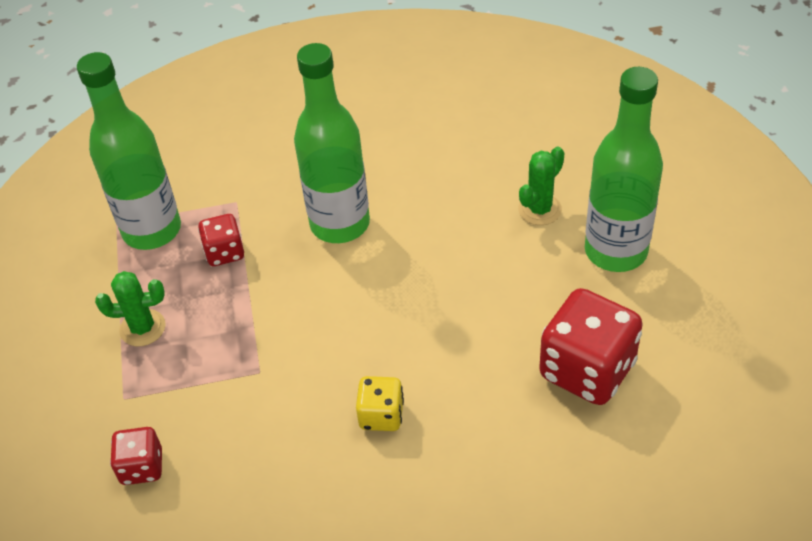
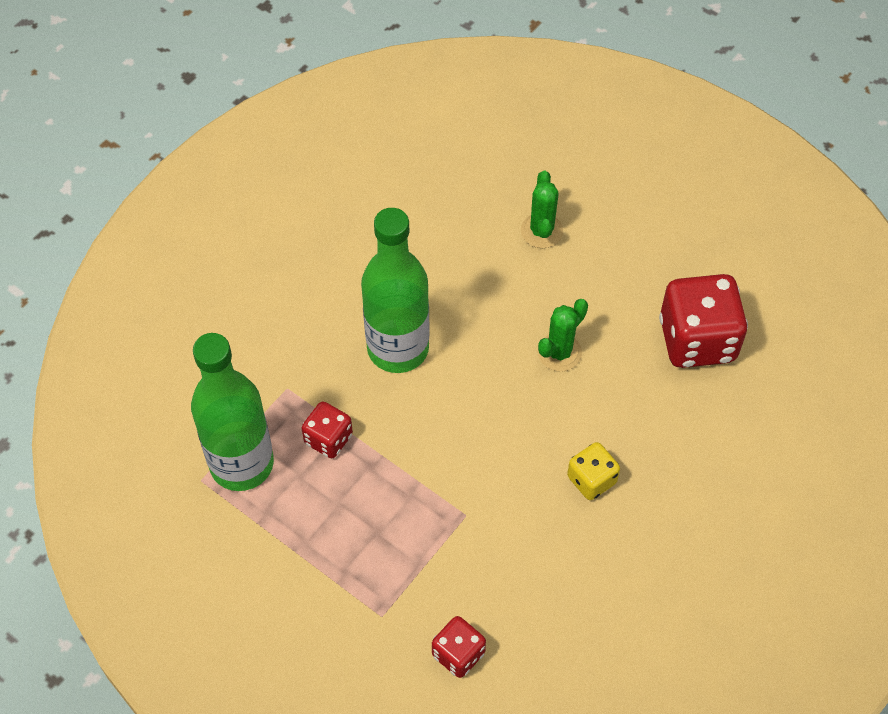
camera: 45 degrees left, 10 degrees up
(142, 328) = (332, 550): green cactus -> green cactus (559, 352)
(615, 251) = (629, 230): green bottle -> none

